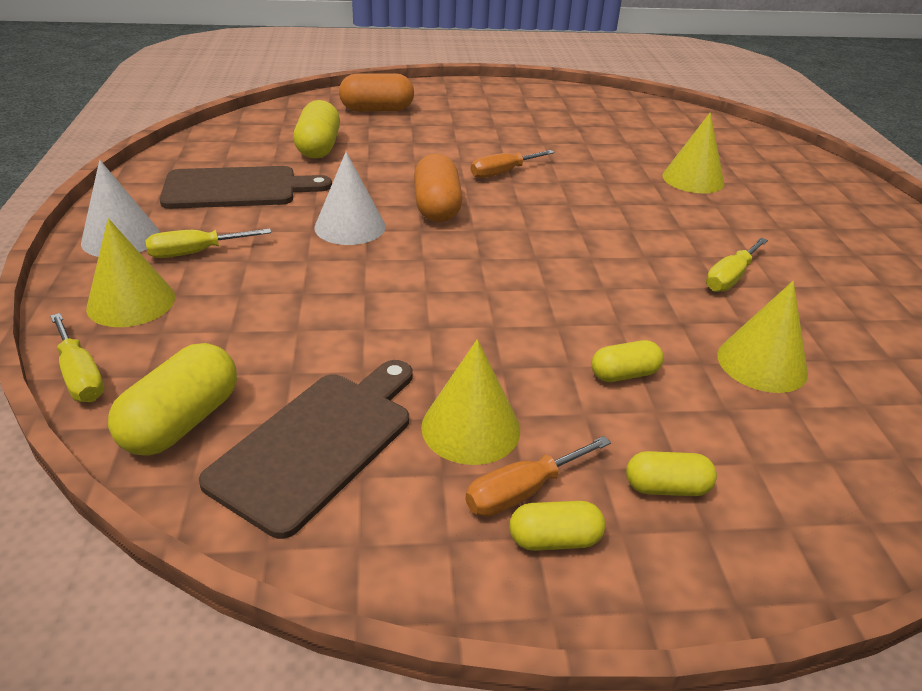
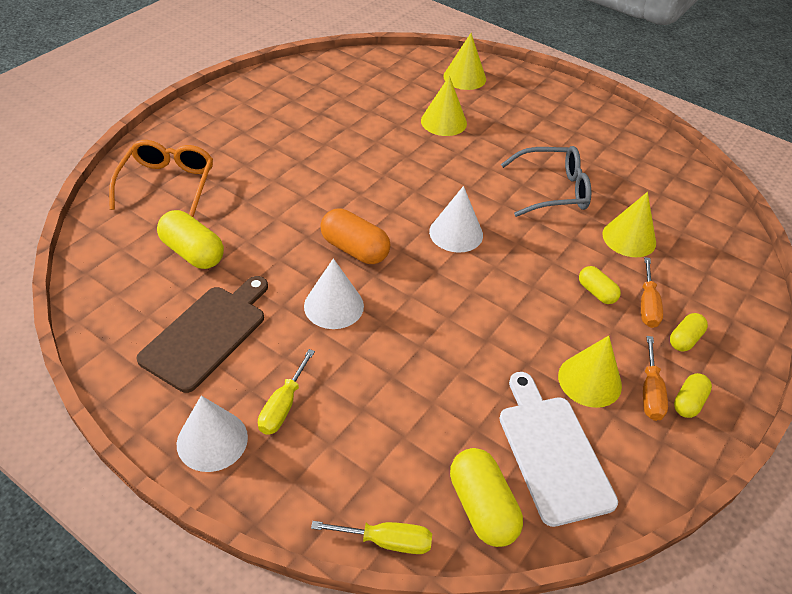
camera: 50 degrees left, 10 degrees up
(131, 302) = (316, 474): yellow cone -> yellow cone (464, 77)
(318, 443) = (552, 452): brown cutting board -> white cutting board
(377, 110) = (167, 184): orange capsule -> orange glasses
(502, 173) = (344, 190): orange screwdriver -> orange screwdriver (647, 305)
(551, 247) = (456, 233): none -> white cone
(624, 374) = (596, 292): yellow capsule -> yellow capsule turned 60 degrees counterclockwise
(730, 278) = (553, 190): yellow screwdriver -> grey glasses

